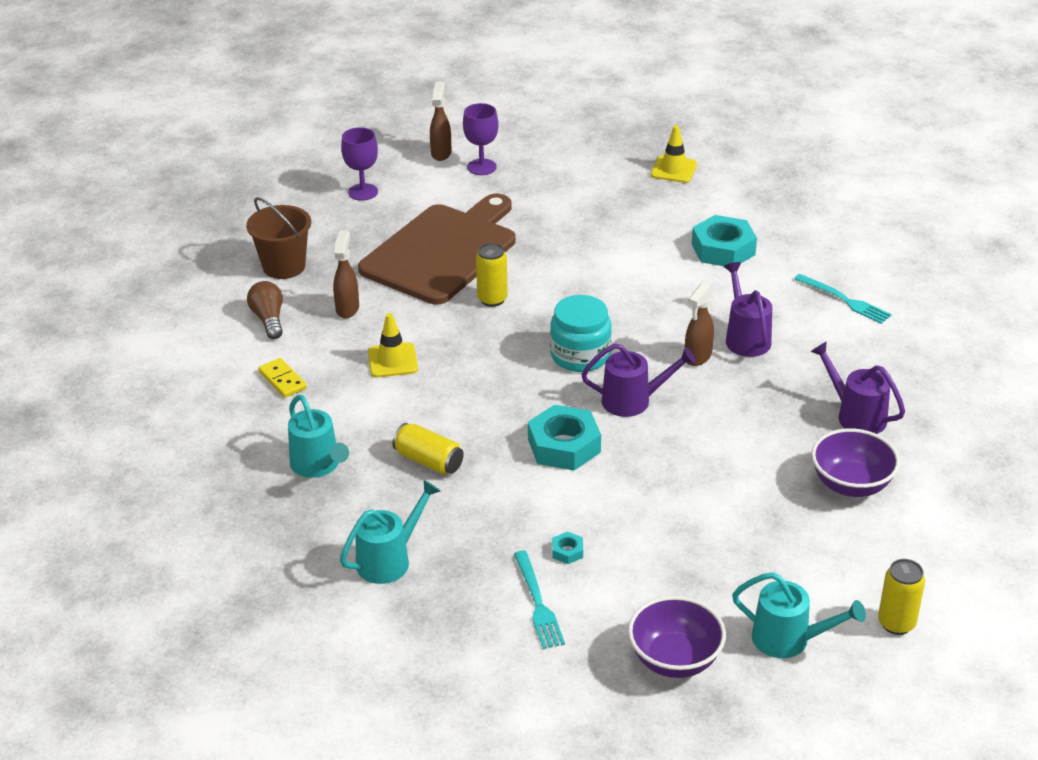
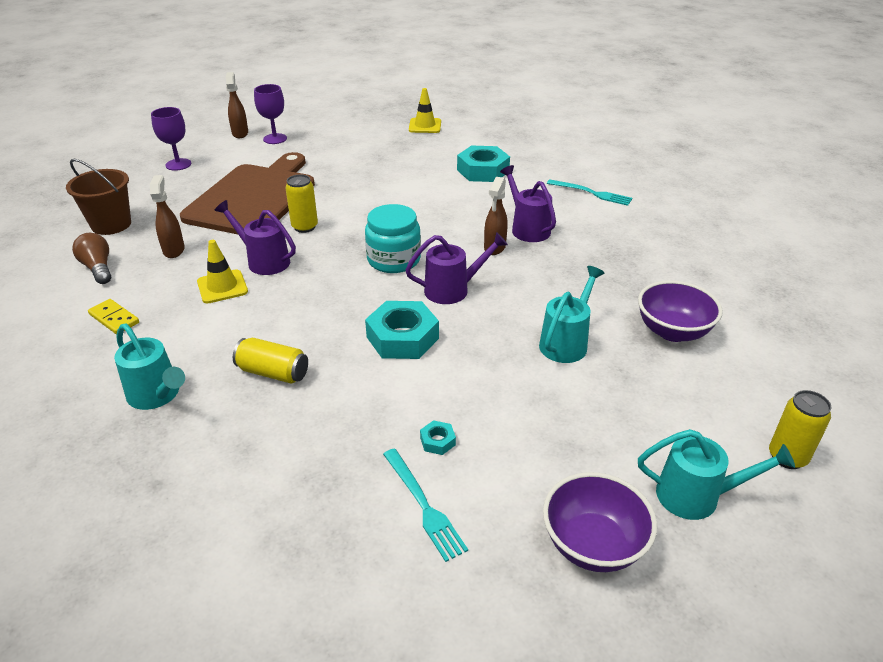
camera: 15 degrees left, 0 degrees up
(390, 559) = (248, 485): turquoise watering can -> turquoise watering can (566, 342)
(855, 415) = (645, 274): purple watering can -> purple watering can (263, 261)

